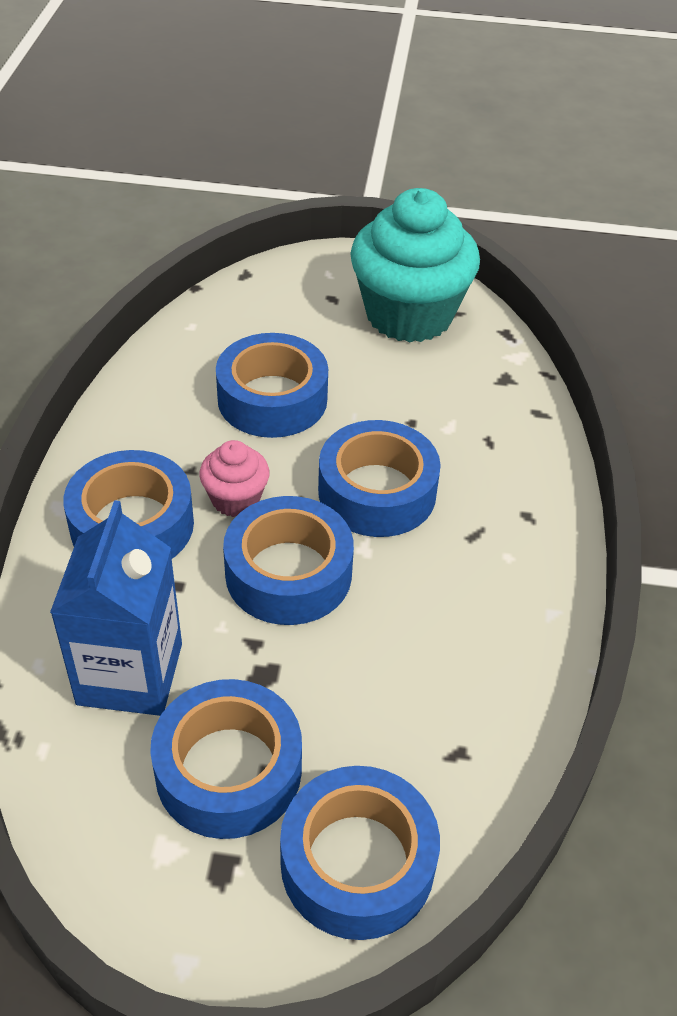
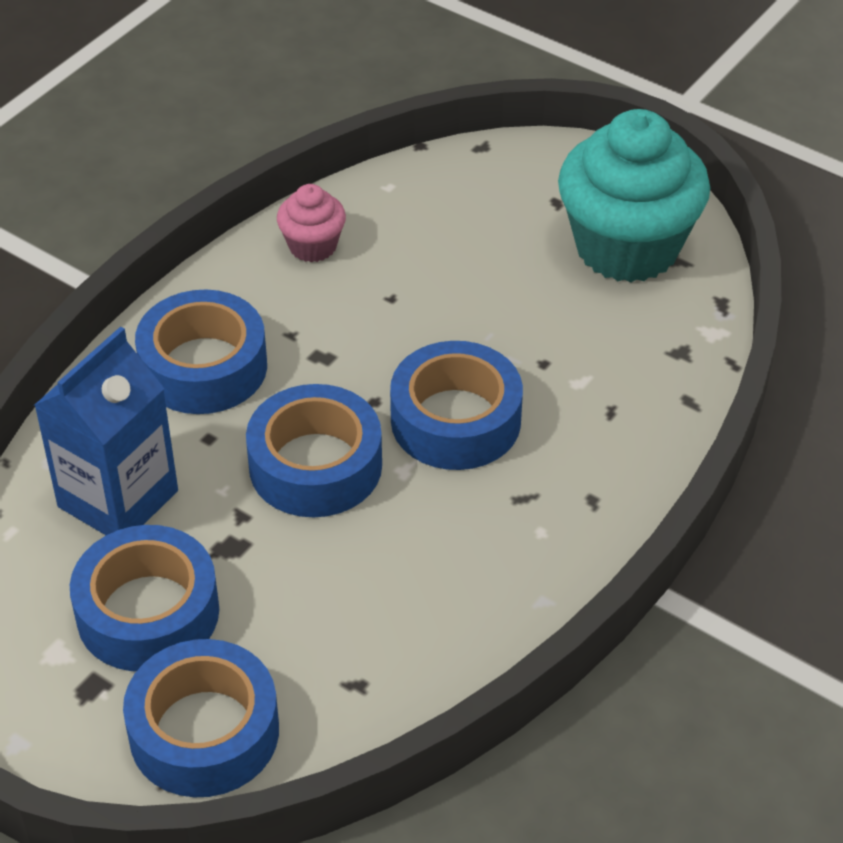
camera: 30 degrees right, 0 degrees up
(235, 499) = (314, 378): pink cupcake -> pink cupcake (312, 246)
(272, 399) = (417, 290): blue tape -> none

